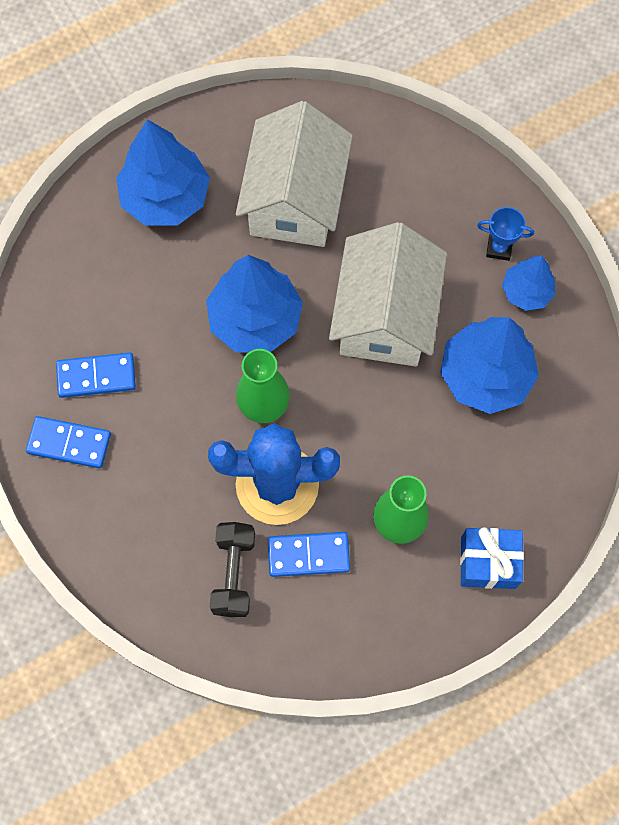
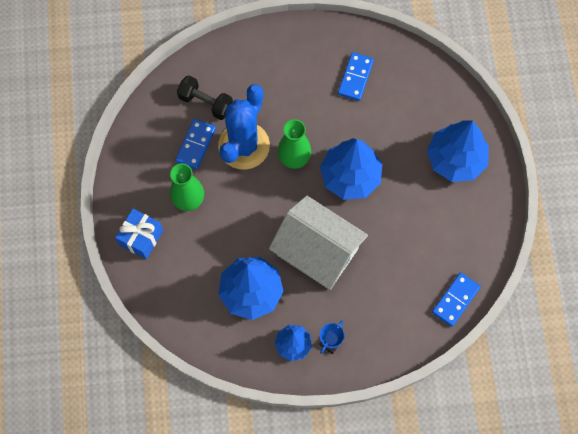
camera: 115 degrees right, 0 degrees up
(69, 443) = (322, 49): blue domino -> blue domino (455, 300)
(295, 199) = (420, 234): white house -> none

